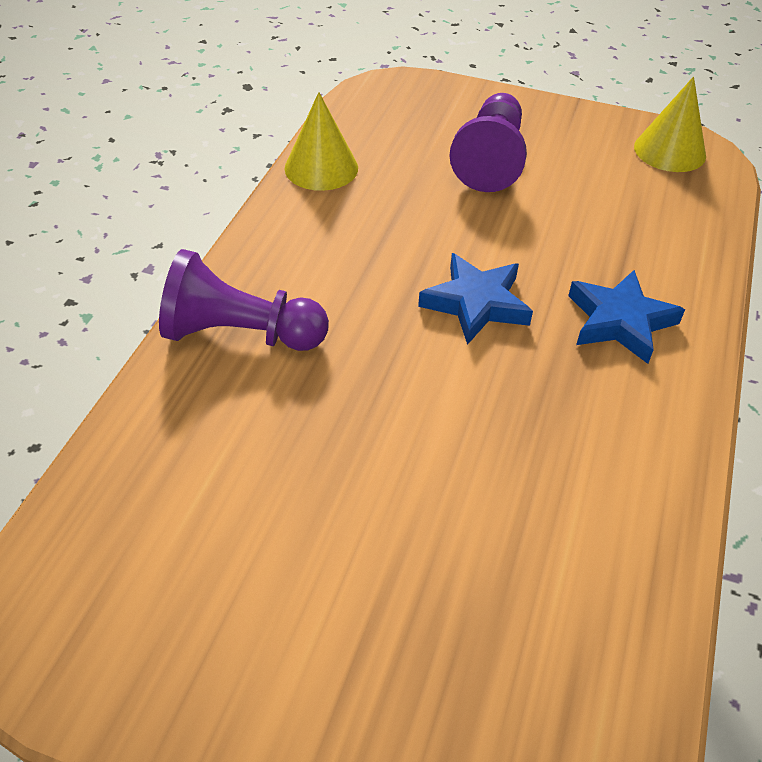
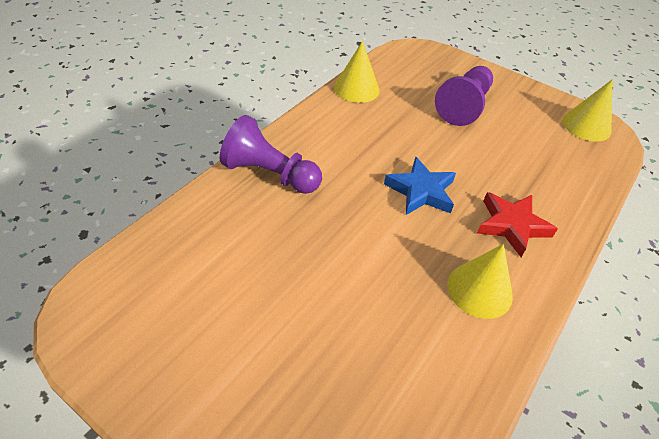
camera: 15 degrees right, 0 degrees up
(609, 425) = (479, 290): none -> yellow cone
(620, 321) = (512, 225): blue star -> red star

